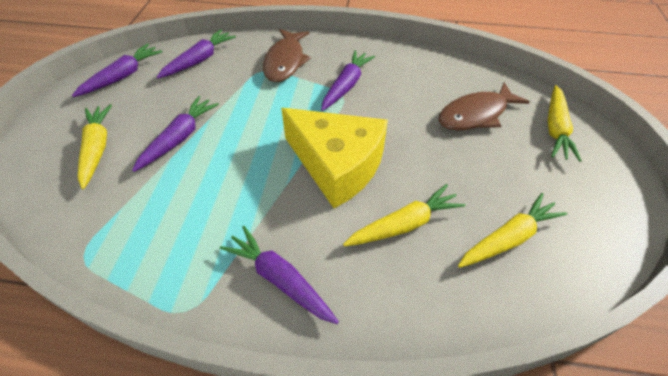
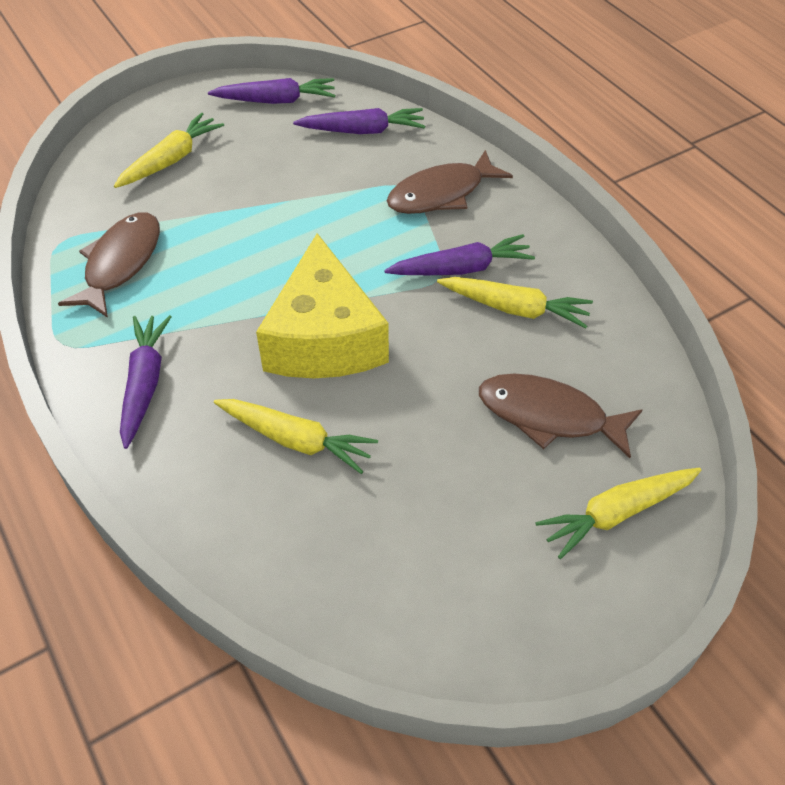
camera: 50 degrees right, 0 degrees up
(153, 229) = (120, 263): none -> brown fish
(179, 138) = (239, 200): purple carrot -> none
(508, 238) = (363, 543): yellow carrot -> yellow carrot (515, 309)

